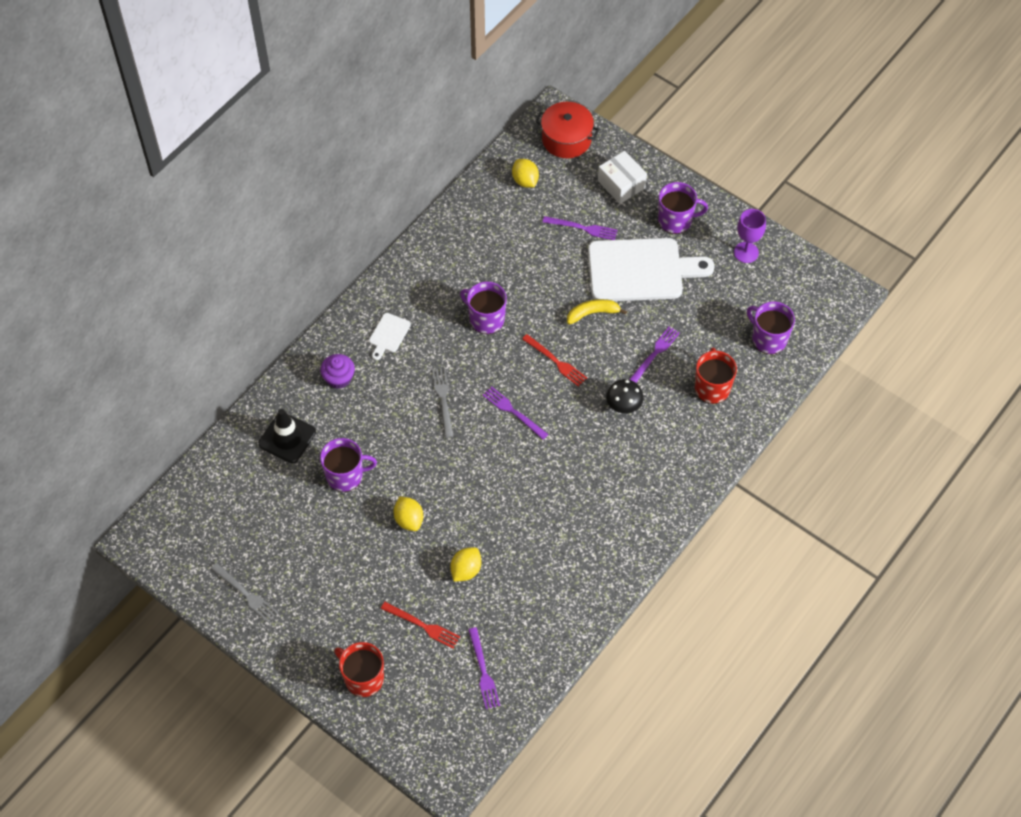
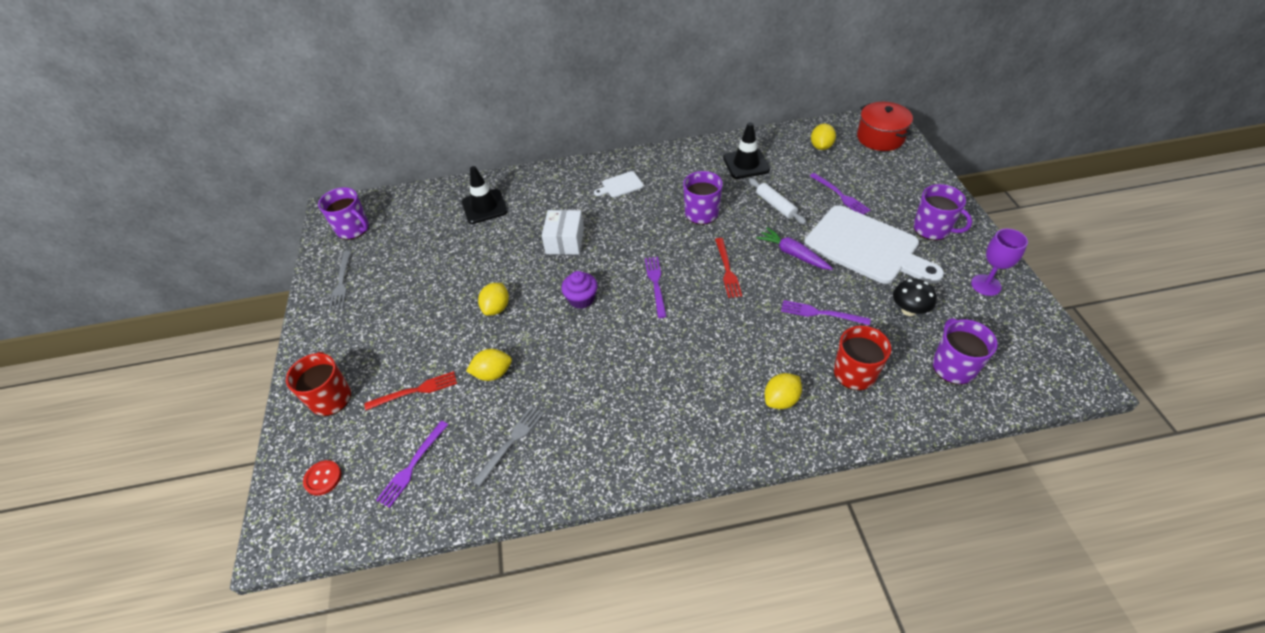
camera: 45 degrees right, 10 degrees down
(339, 378) = (558, 192): purple cupcake -> purple cupcake (581, 299)
(345, 475) = (491, 251): purple mug -> purple mug (353, 229)
(422, 625) = (415, 391): red fork -> red fork turned 90 degrees counterclockwise
(430, 727) = (323, 478): none -> red button
(443, 400) = (612, 245): grey fork -> grey fork (511, 442)
(477, 241) = (746, 164): none -> black traffic cone
(540, 272) = (775, 205): none -> white rolling pin
(593, 313) = (793, 254): yellow banana -> purple carrot
(621, 184) = (902, 183): white box -> white box (565, 241)
(623, 406) = (754, 336): black mushroom -> black mushroom (908, 310)
(654, 354) = (821, 313): purple fork -> purple fork turned 150 degrees counterclockwise
(681, 443) = (781, 400): none -> yellow lemon

